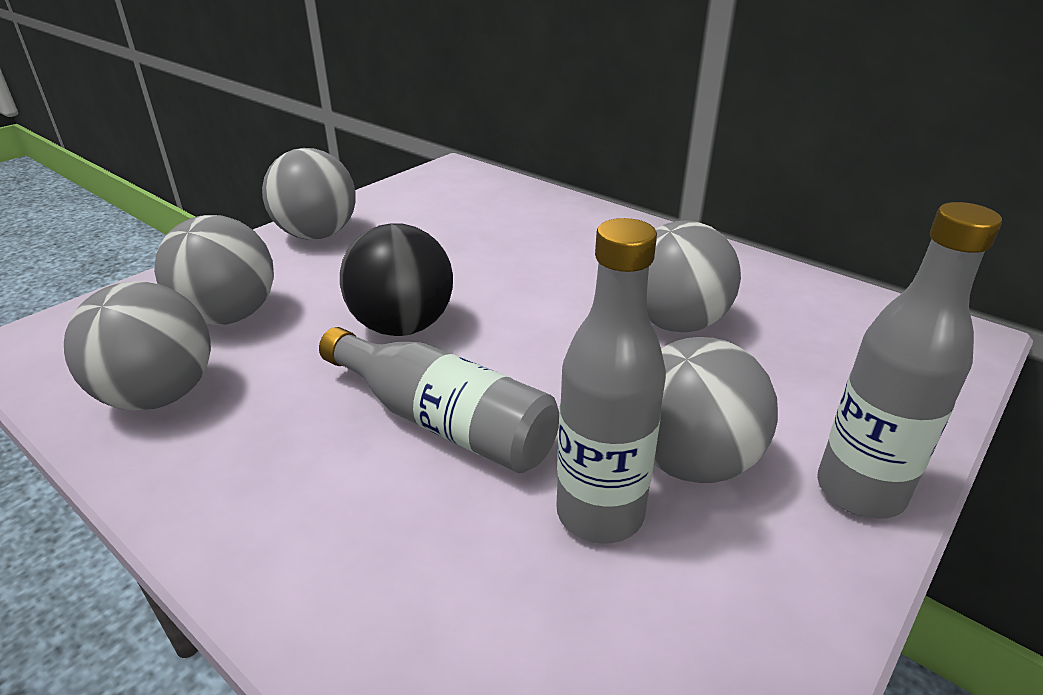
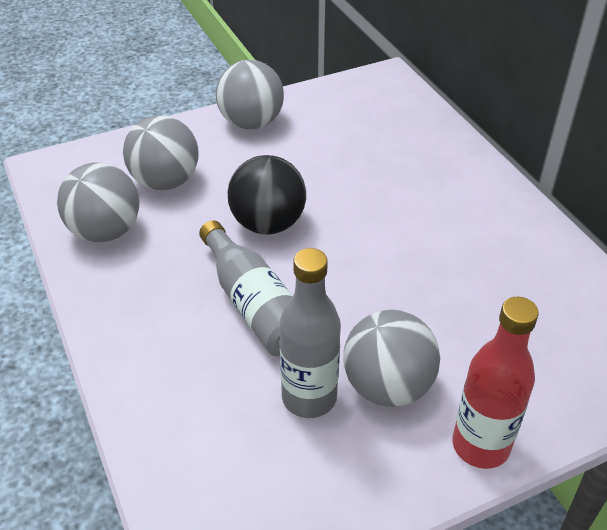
camera: 25 degrees right, 10 degrees up
(675, 323) = (458, 281): grey ball -> none
(860, 491) = (480, 445): grey bottle -> red bottle

